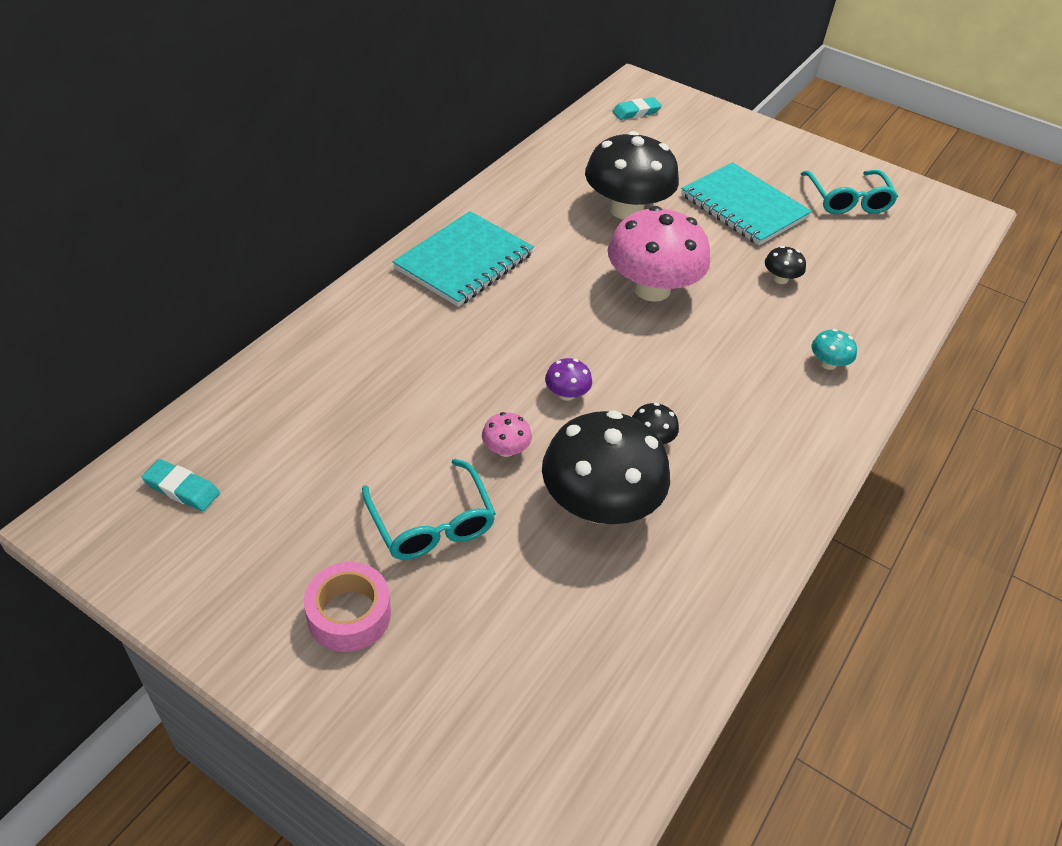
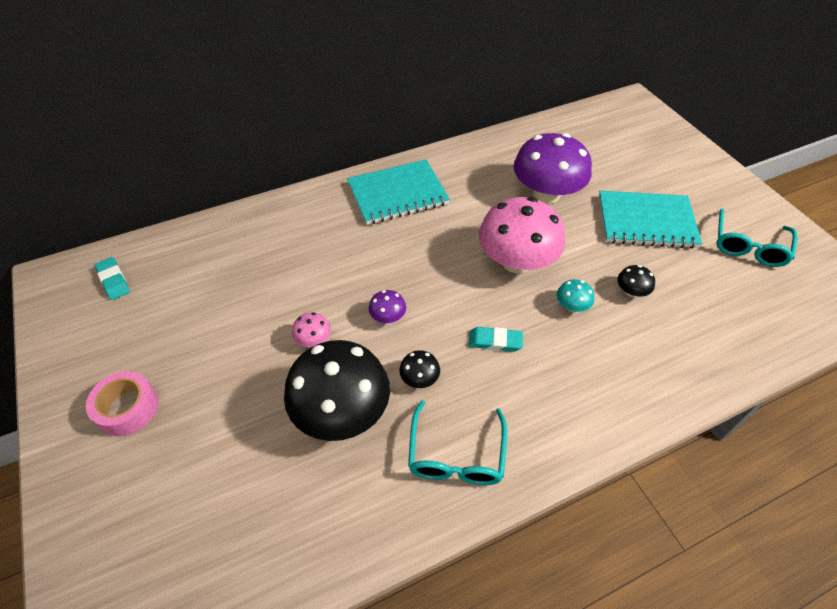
camera: 35 degrees right, 5 degrees up
(432, 523) = (225, 370): turquoise glasses -> turquoise glasses (456, 455)
(626, 209) = (546, 193): black mushroom -> purple mushroom
(636, 112) = (615, 121): turquoise eraser -> turquoise eraser (495, 341)
(743, 207) = (646, 222): turquoise notebook -> turquoise notebook turned 75 degrees counterclockwise
(828, 363) = (616, 379): turquoise mushroom -> turquoise mushroom (571, 306)

